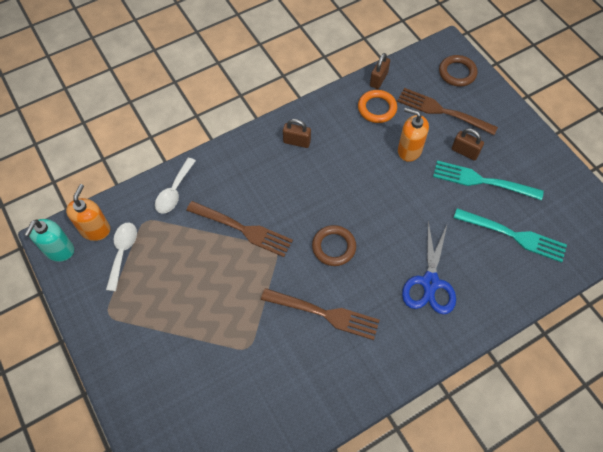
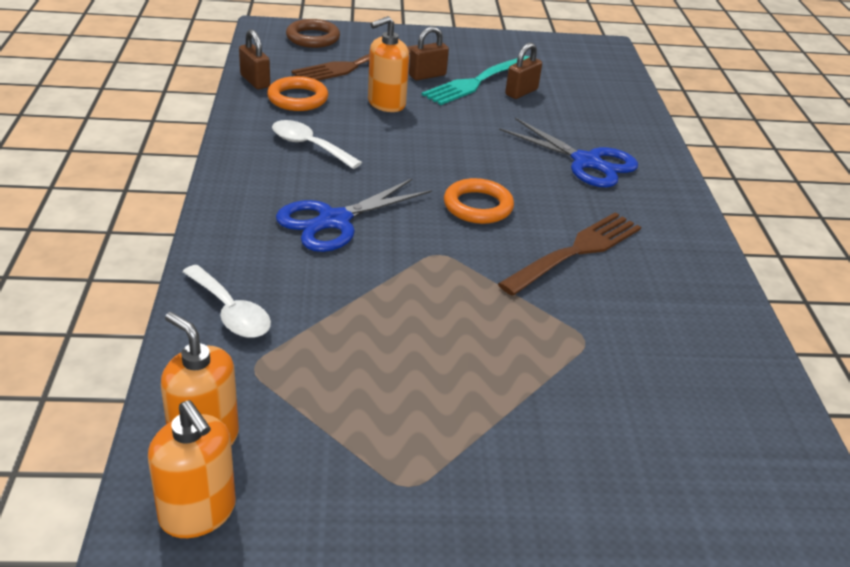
camera: 65 degrees left, 25 degrees down
(59, 250) = (198, 513): turquoise soap dispenser -> orange soap dispenser
(122, 252) = (291, 419): white spoon -> white spoon (309, 146)
(242, 229) = (374, 270): brown fork -> none
(271, 191) = (334, 221): none -> blue scissors
(296, 142) = (276, 170): brown padlock -> brown padlock (521, 92)
(333, 247) = (478, 206): brown ring -> orange ring
(512, 235) = (564, 94): turquoise fork -> none

